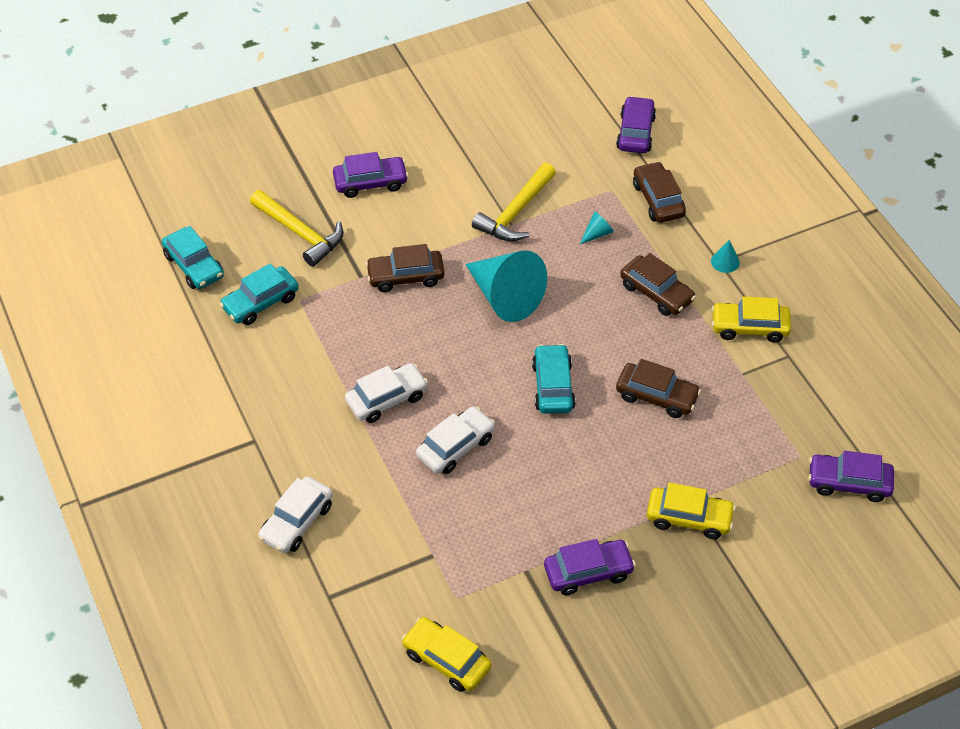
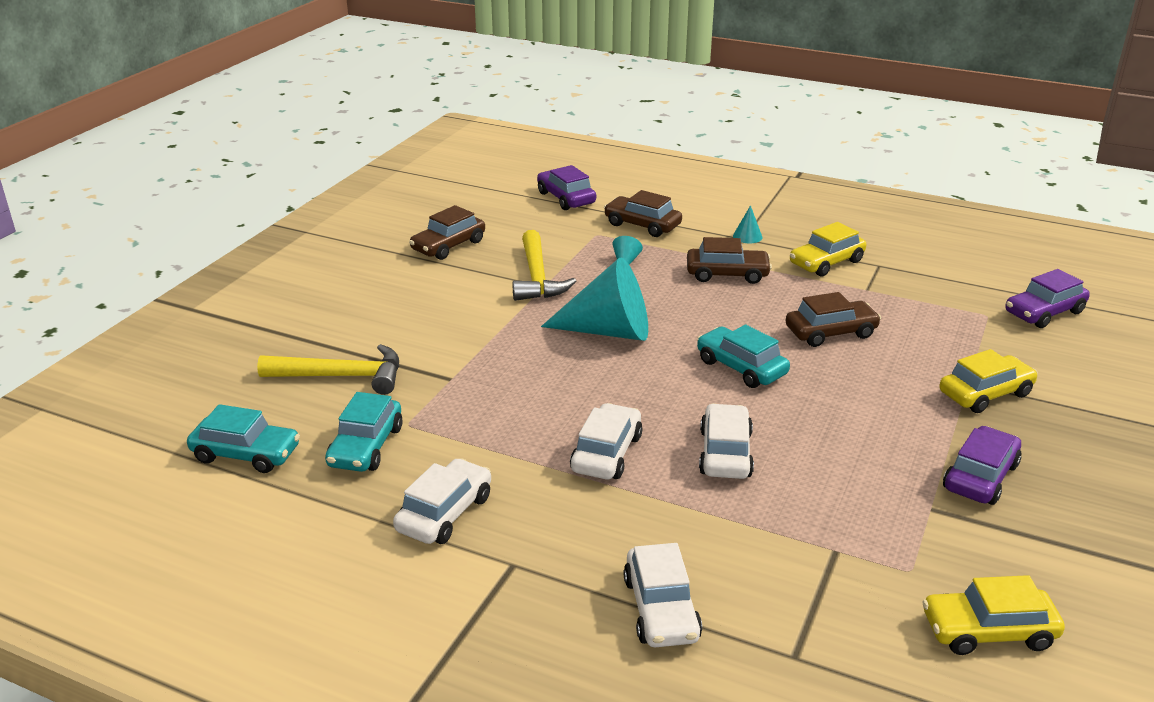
camera: 40 degrees left, 20 degrees down
(254, 381) = (444, 513): none -> white car
(370, 183) = (370, 313): purple car -> none
(405, 277) = (496, 359): brown car -> brown car (448, 246)

